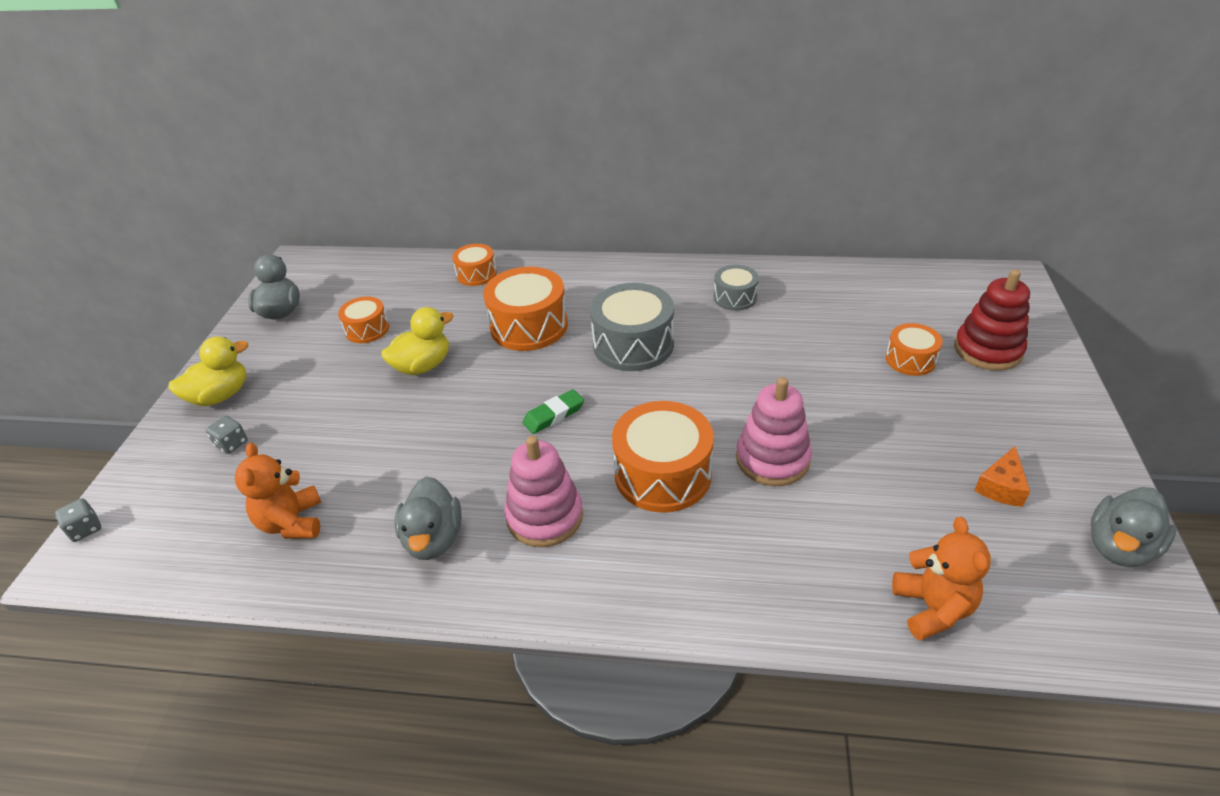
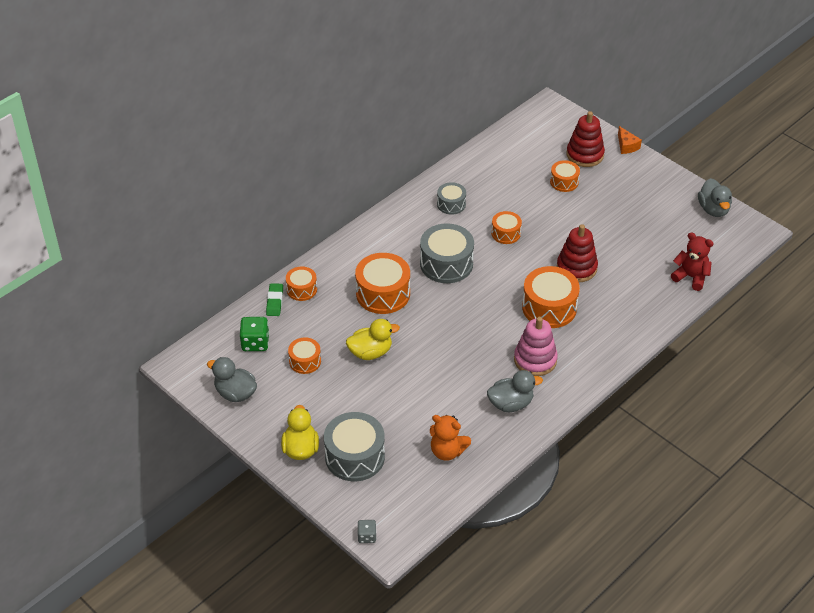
camera: 55 degrees left, 5 degrees up
(231, 444) = (355, 456): grey dice -> grey drum
(368, 287) = (255, 343): none -> green dice
(423, 366) = (370, 352): yellow duck -> yellow duck turned 75 degrees clockwise
(433, 539) = (511, 404): grey duck -> grey duck turned 45 degrees counterclockwise
(554, 415) = (469, 322): green eraser -> green eraser (275, 302)
(747, 362) = (506, 233): none -> orange drum
(772, 459) = (576, 268): pink stacking toy -> red stacking toy
(932, 608) = (691, 277): orange teddy bear -> red teddy bear
(1001, 487) = (659, 215): orange cheese -> orange cheese (626, 146)

